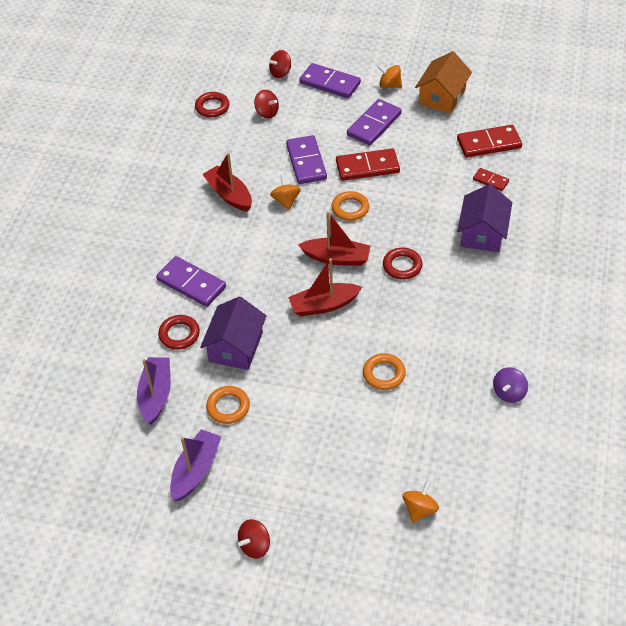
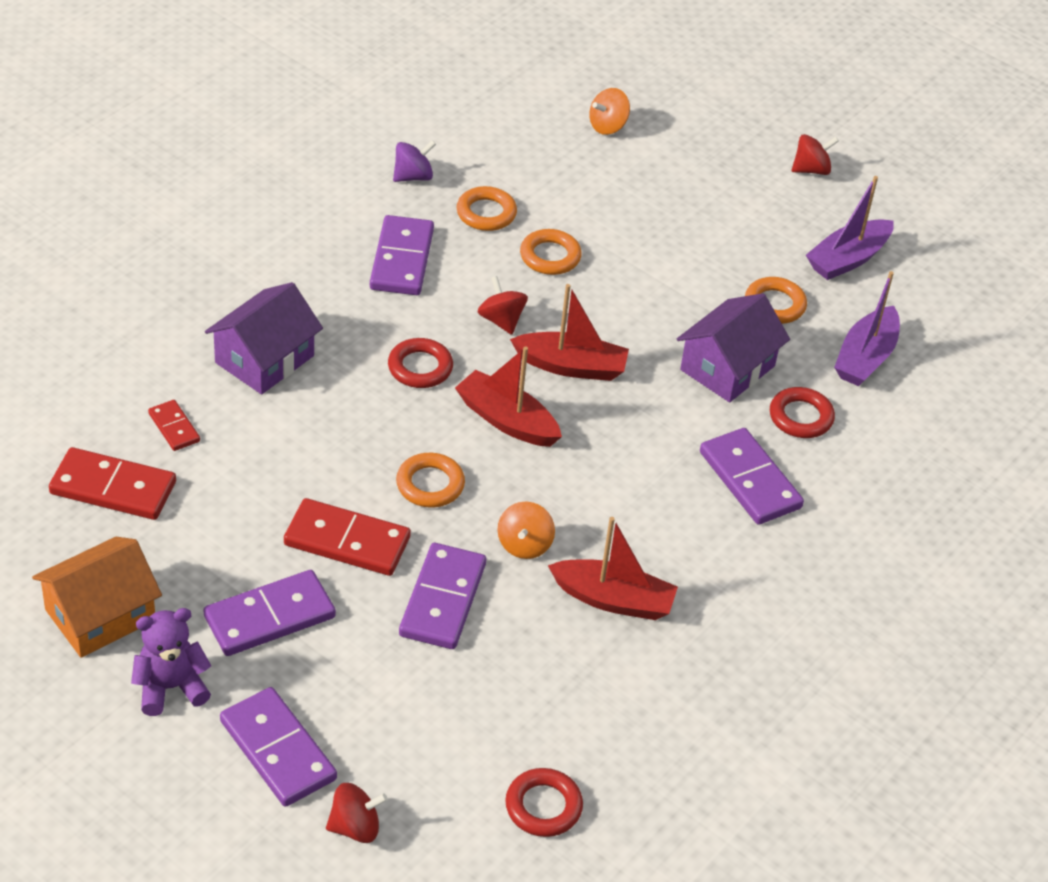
camera: 160 degrees left, 5 degrees down
(229, 195) = (613, 599): red boat -> red boat turned 60 degrees counterclockwise
(267, 113) = (445, 739): red spinning top -> red spinning top (501, 320)
(389, 85) = (170, 687): orange spinning top -> purple teddy bear
(444, 387) = (486, 213): none -> orange ring
(465, 328) = (402, 259): none -> purple domino

